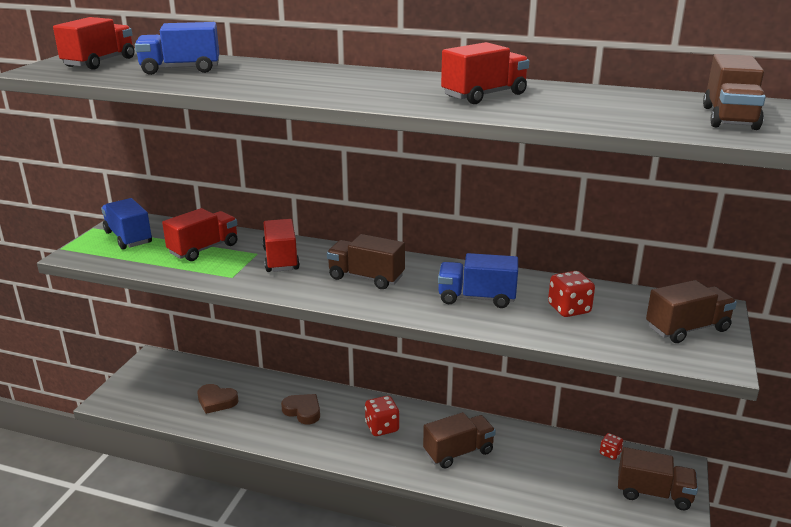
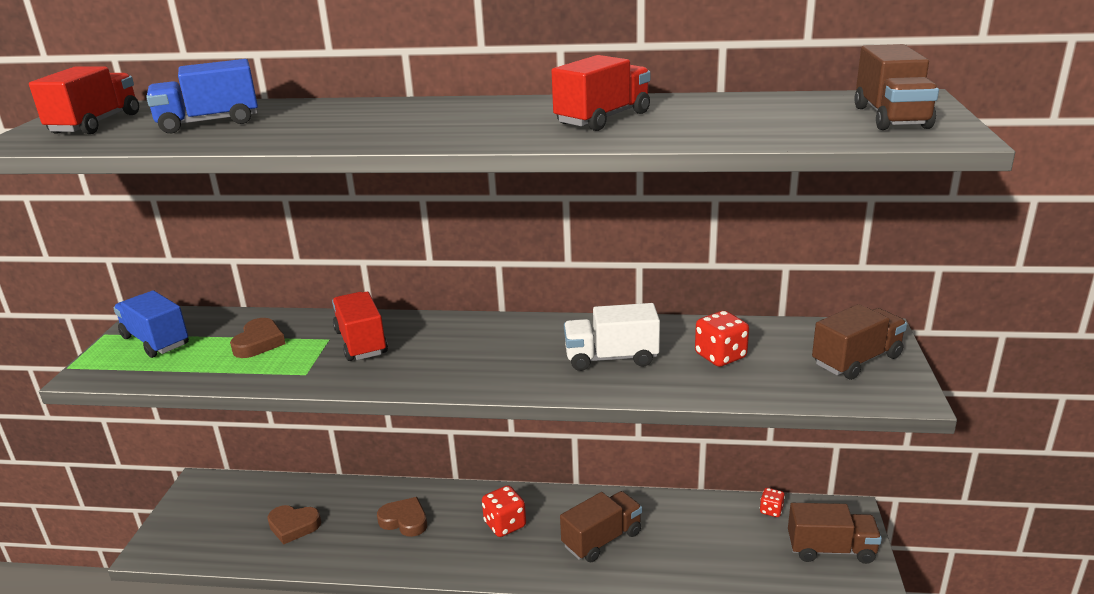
camera: 10 degrees left, 0 degrees up
(204, 249) = (259, 342): red truck -> brown heart
(366, 277) = (473, 351): brown truck -> none
(476, 298) = (611, 358): blue truck -> white truck

